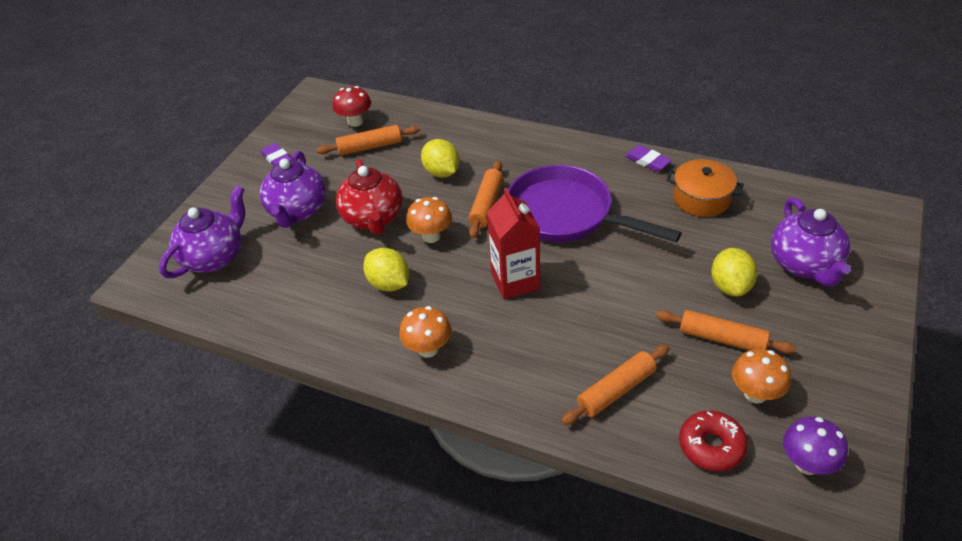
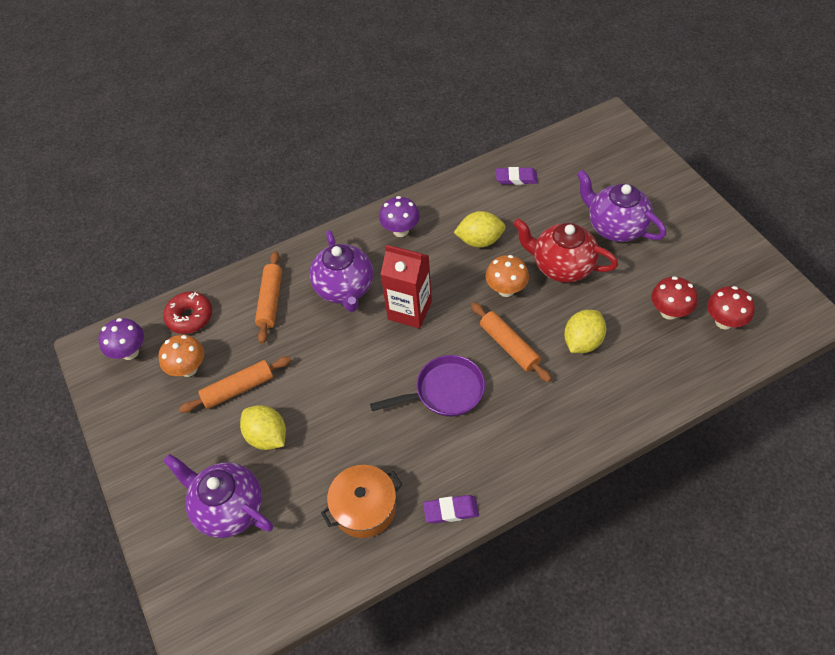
camera: 130 degrees right, 10 degrees up
(214, 257) = (601, 163): purple teapot -> purple teapot (344, 288)
(277, 159) = (705, 242): purple eraser -> purple eraser (516, 178)
(370, 147) = (669, 312): orange rolling pin -> red mushroom
(428, 349) = (400, 230): orange mushroom -> purple mushroom
(441, 172) = (582, 342): yellow lemon -> yellow lemon turned 60 degrees counterclockwise
(566, 214) = (445, 391): purple pan -> purple pan, size x0.63

